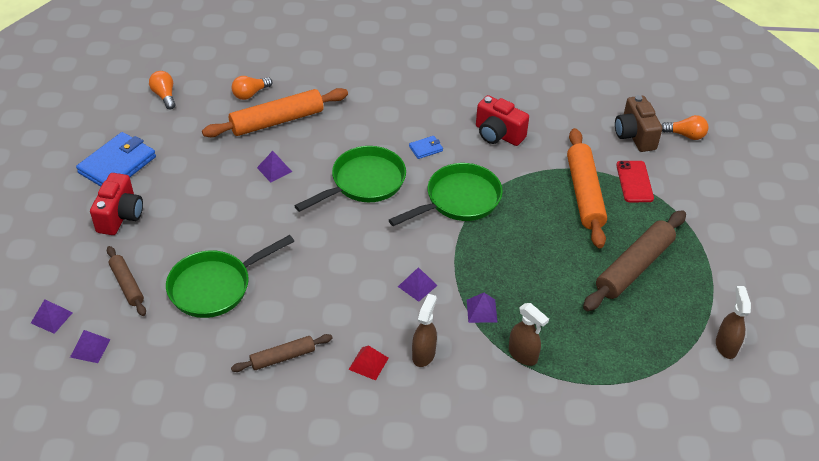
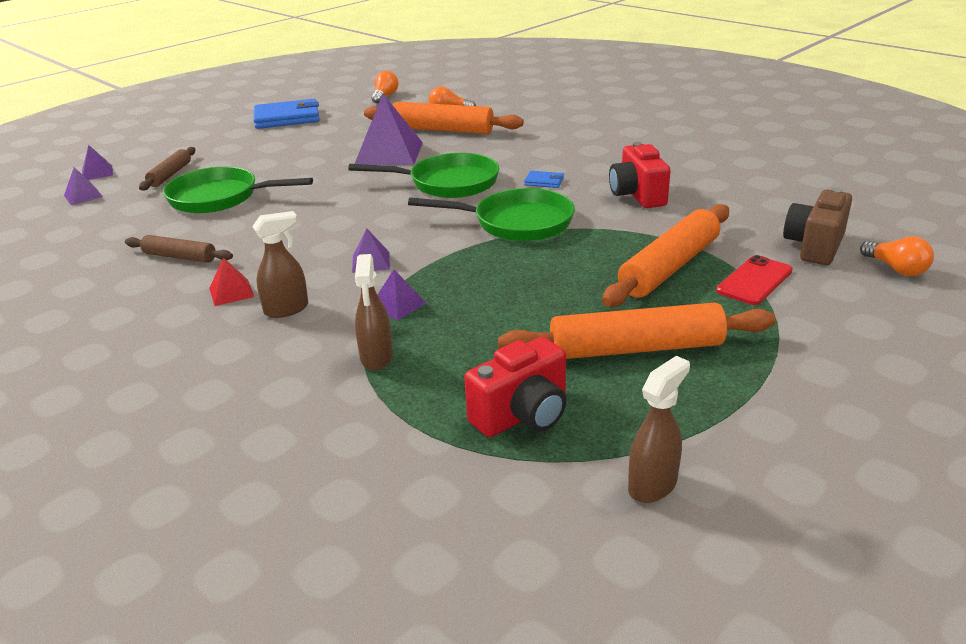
camera: 45 degrees right, 15 degrees down
(120, 216) = (238, 141): red camera -> red camera (522, 415)
(274, 169) = (389, 153): purple pyramid -> purple pyramid, size x2.08
(634, 267) = (636, 348): brown rolling pin -> orange rolling pin

